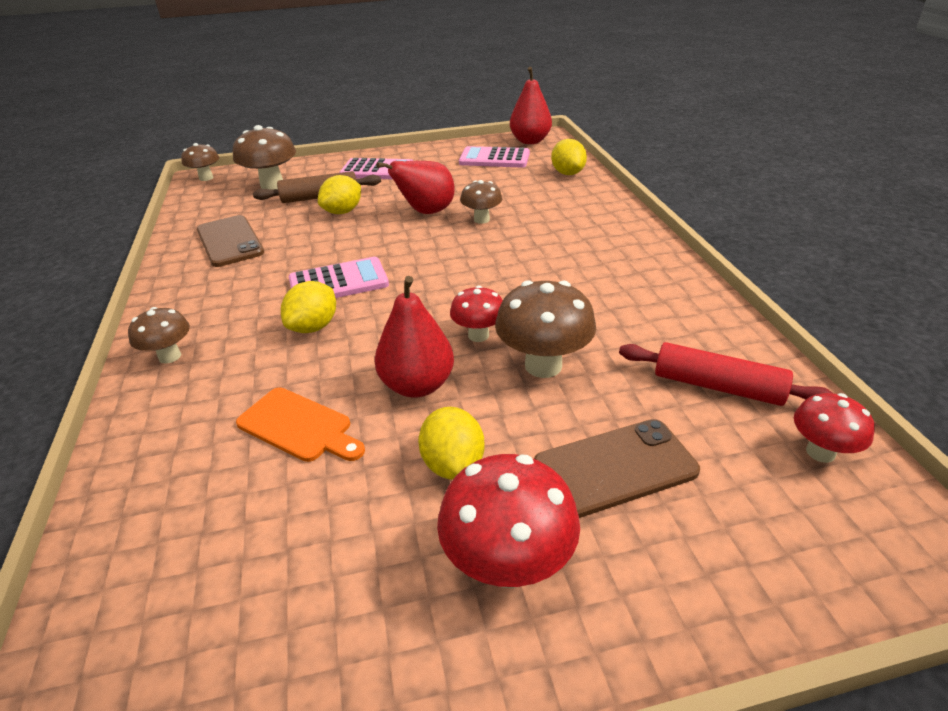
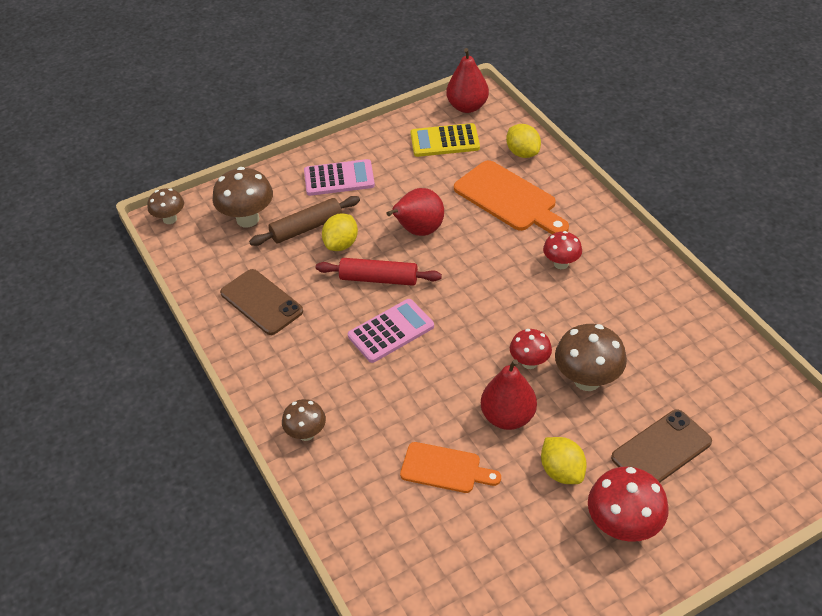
camera: 15 degrees left, 10 degrees up
(314, 327) = (400, 381): yellow lemon -> none
(481, 219) = (473, 232): brown mushroom -> none
(494, 158) = (444, 141): pink calculator -> yellow calculator
(535, 201) = (509, 199): none -> orange cutting board
(717, 386) = (707, 372): red rolling pin -> red rolling pin (378, 279)
(820, 452) = (777, 409): red mushroom -> red mushroom (561, 264)

